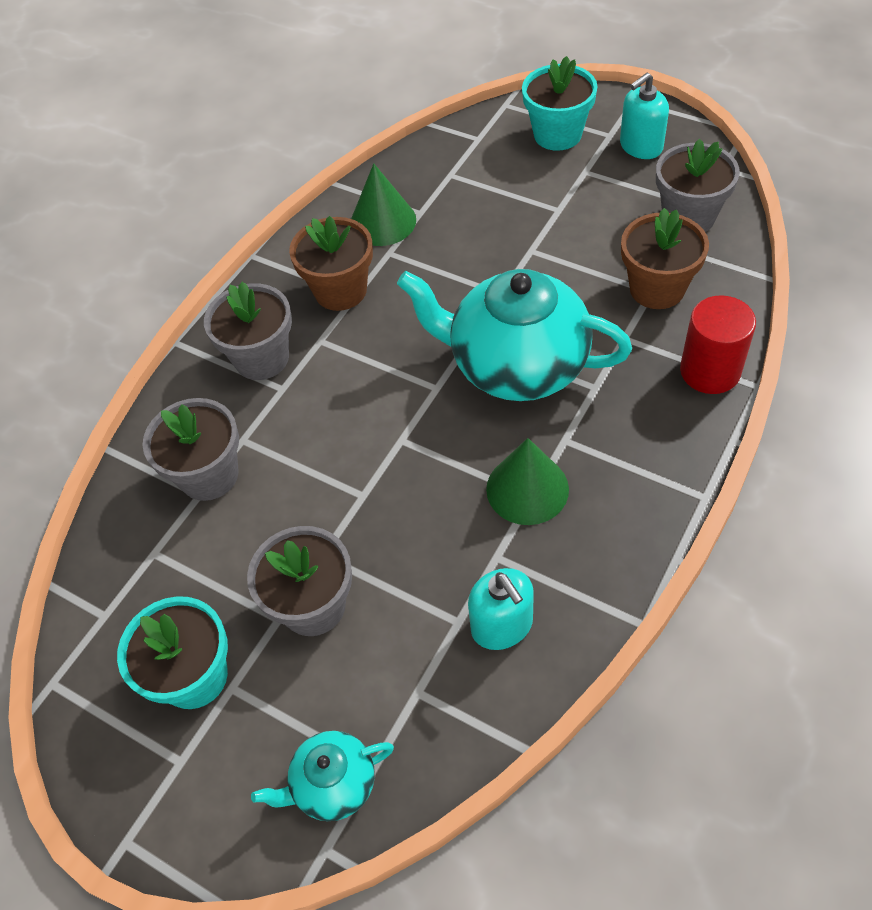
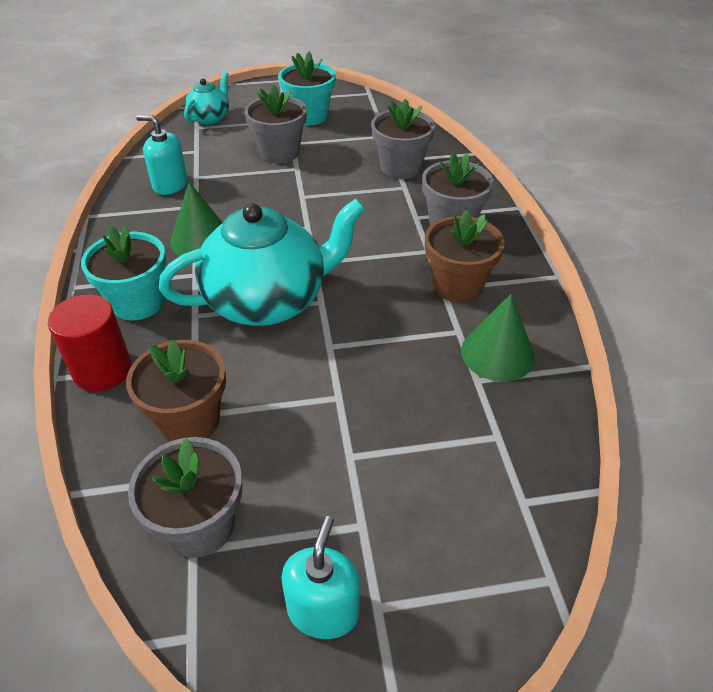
camera: 135 degrees right, 10 degrees down
(557, 134) = (441, 565): turquoise flower pot -> turquoise flower pot (138, 302)

